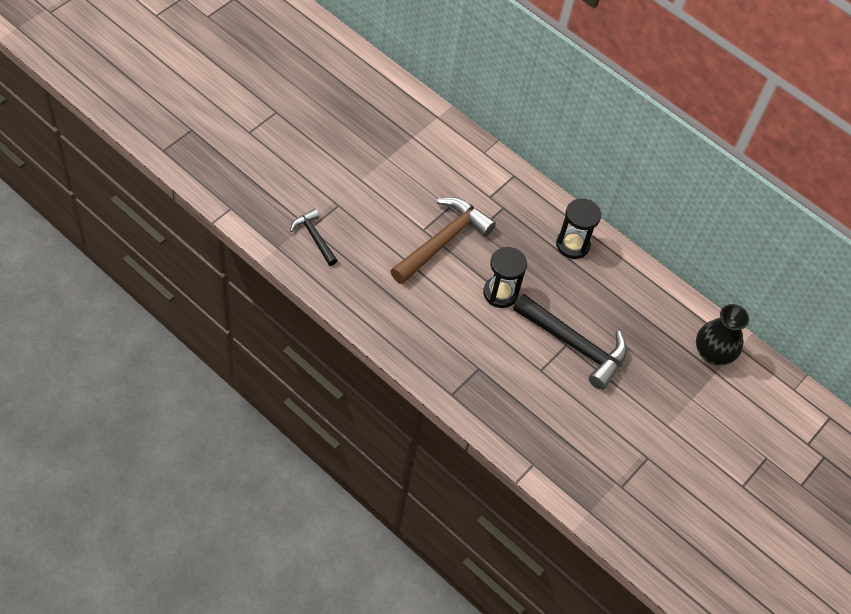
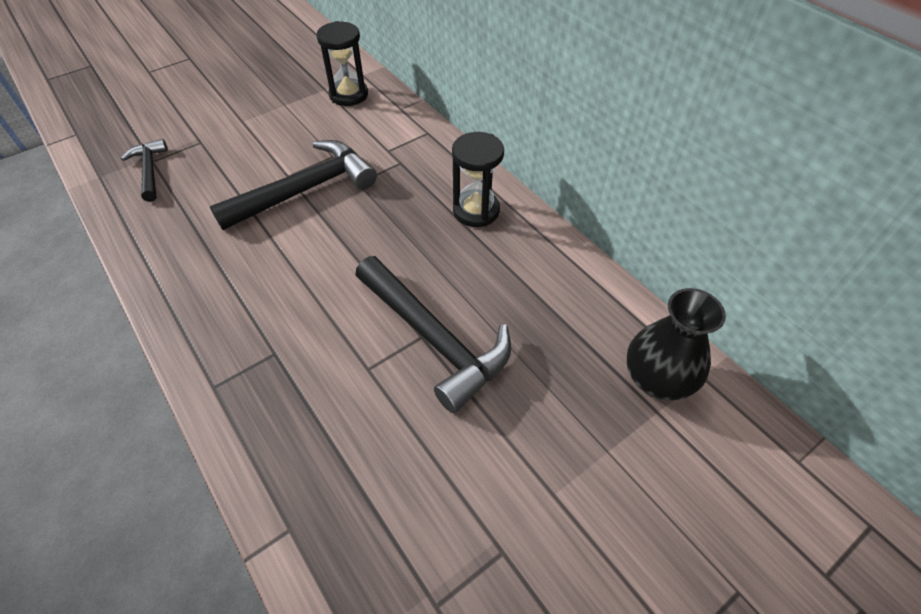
camera: 20 degrees right, 5 degrees down
(442, 241) = (305, 190): brown hammer -> black hammer
(500, 293) = (353, 257): black hourglass -> black hourglass (348, 95)

